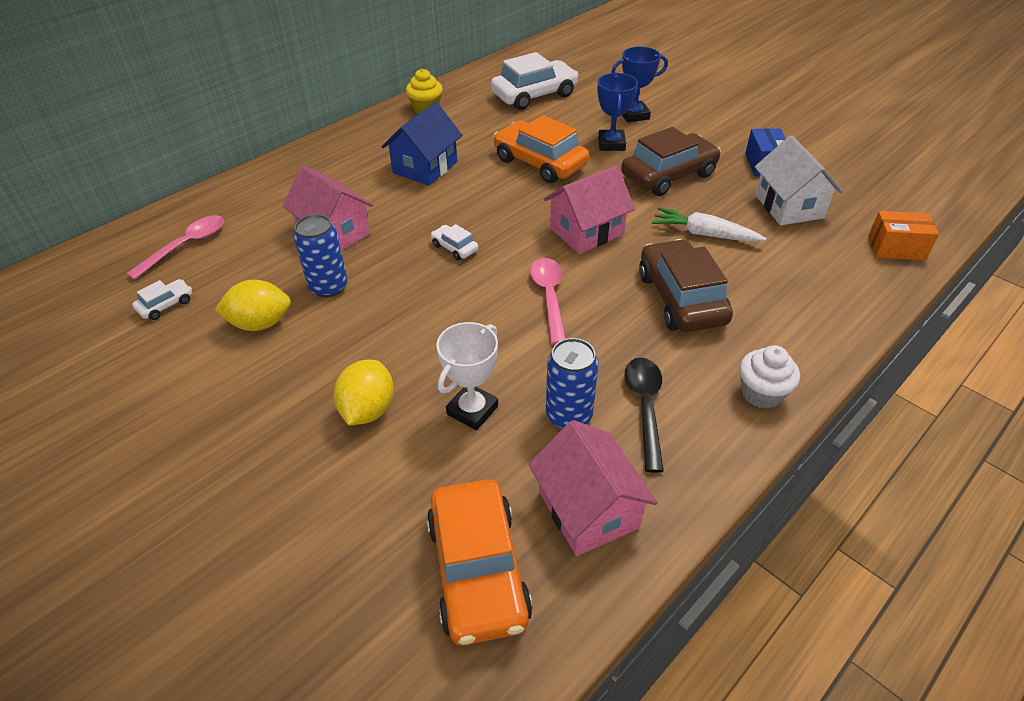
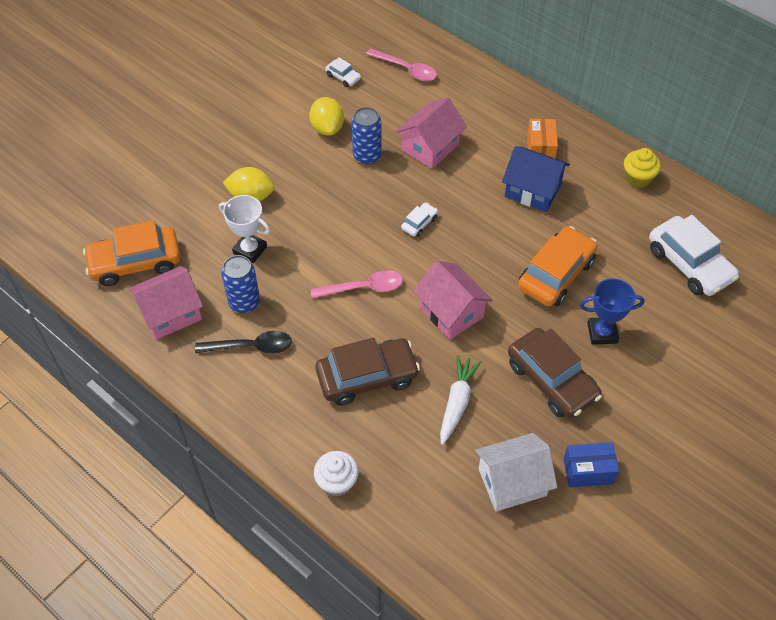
camera: 85 degrees right, 10 degrees up
(634, 115) = (667, 355): blue trophy -> none
(761, 393) = (264, 421): white cupcake -> white cupcake (337, 482)
(896, 248) = (452, 567): orange box -> orange box (540, 149)

